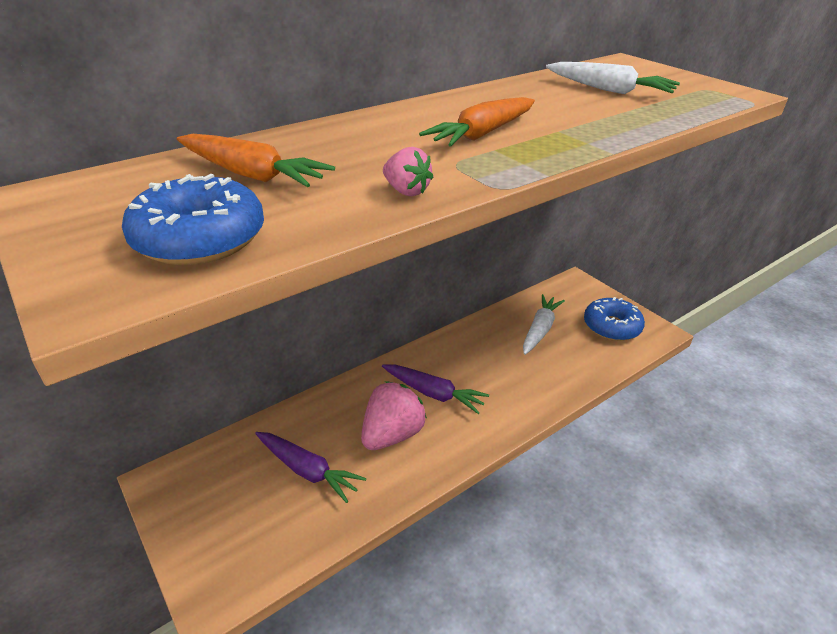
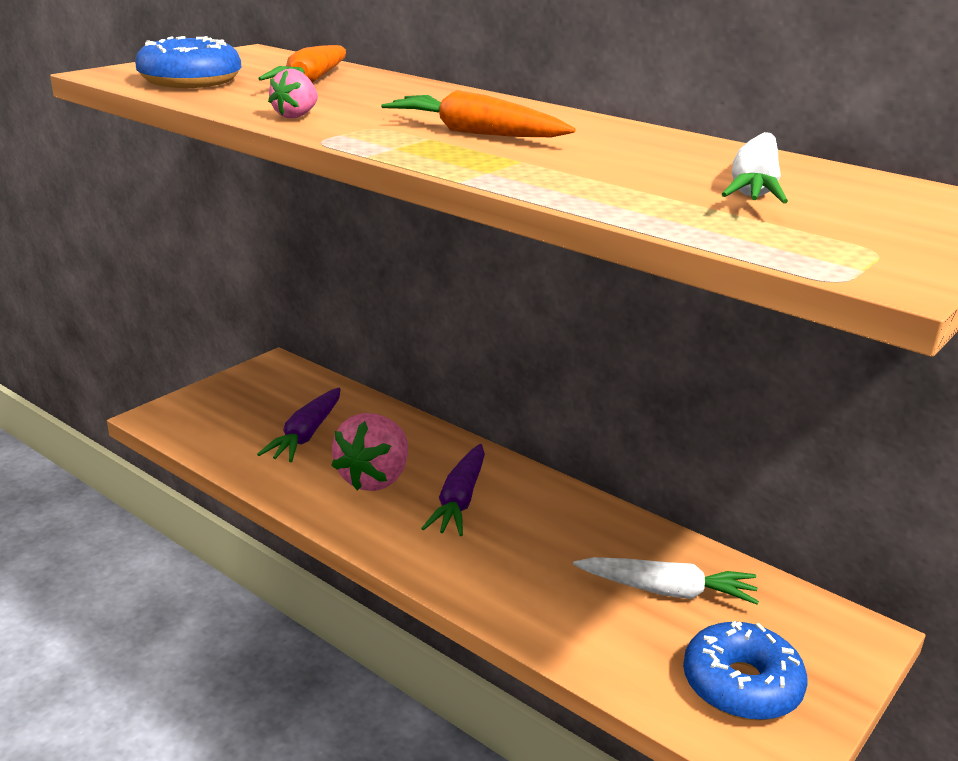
camera: 75 degrees right, 10 degrees down
(392, 434) = (374, 479): pink strawberry -> pink strawberry turned 90 degrees clockwise

